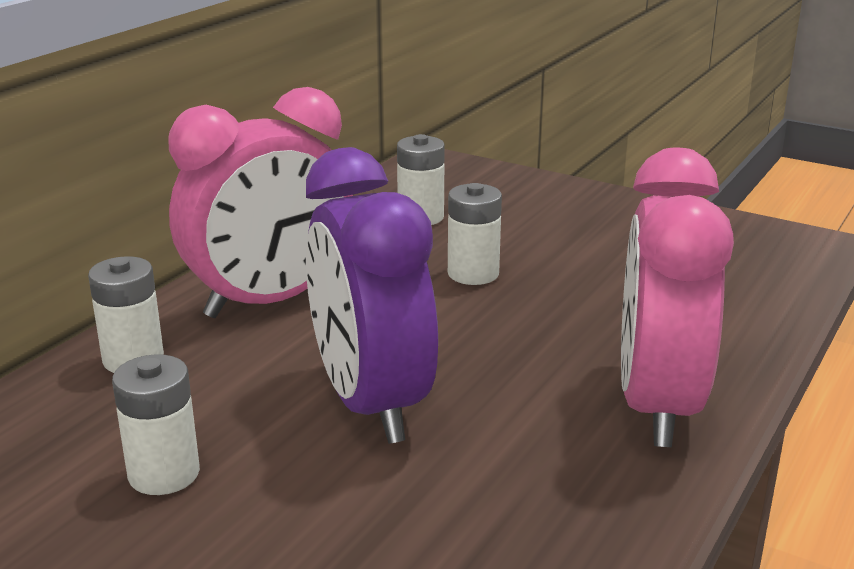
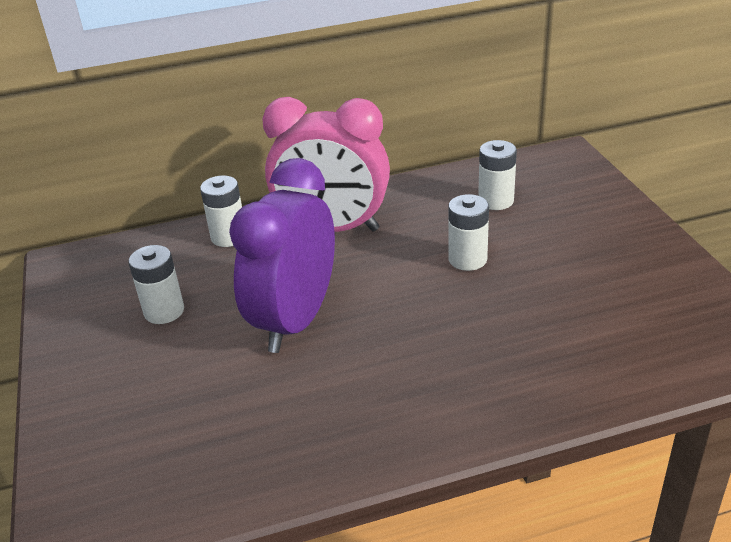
camera: 45 degrees right, 10 degrees up
(657, 405) = (441, 409): pink clock -> none

